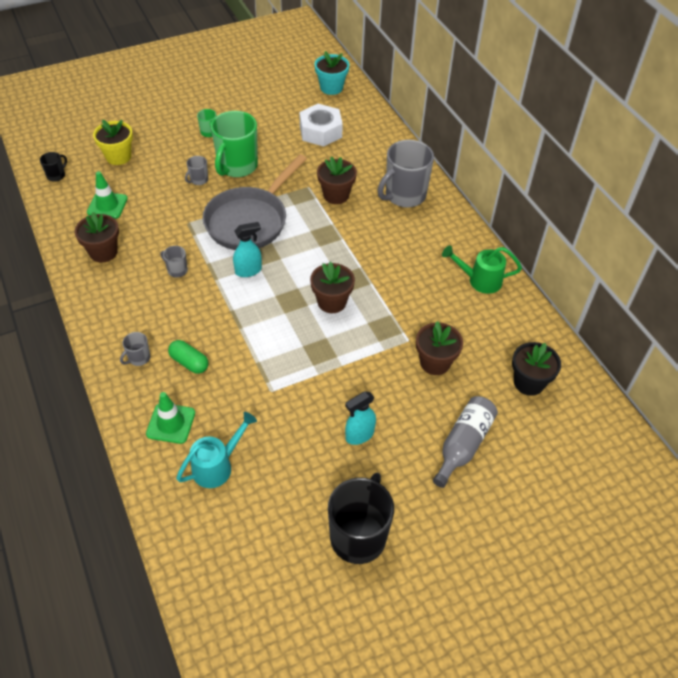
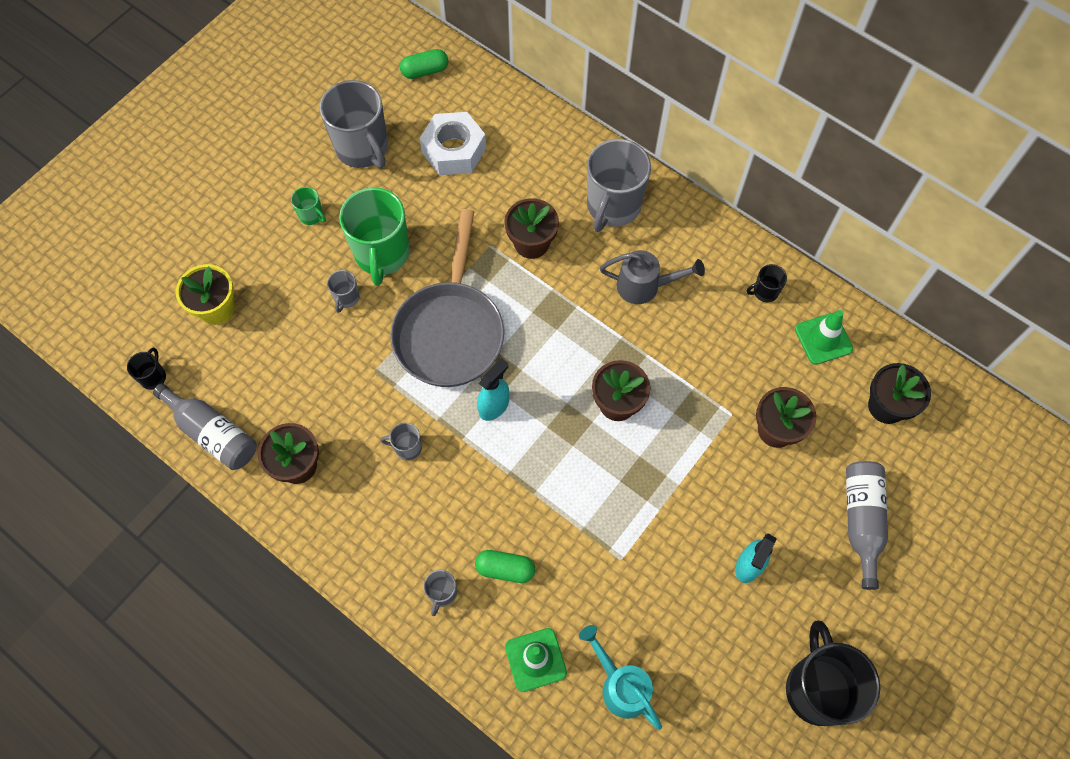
camera: 25 degrees left, 15 degrees up
(67, 216) = (213, 433): none -> grey bottle
(107, 205) = (254, 392): green traffic cone -> green traffic cone (823, 339)
(217, 466) = (621, 685): turquoise watering can -> turquoise watering can turned 60 degrees counterclockwise
(265, 112) = (363, 149): none -> grey mug
(331, 88) = (425, 71): turquoise flower pot -> green capsule
(396, 245) = (644, 286): none -> grey watering can
(480, 280) = (764, 292): green watering can -> black mug

